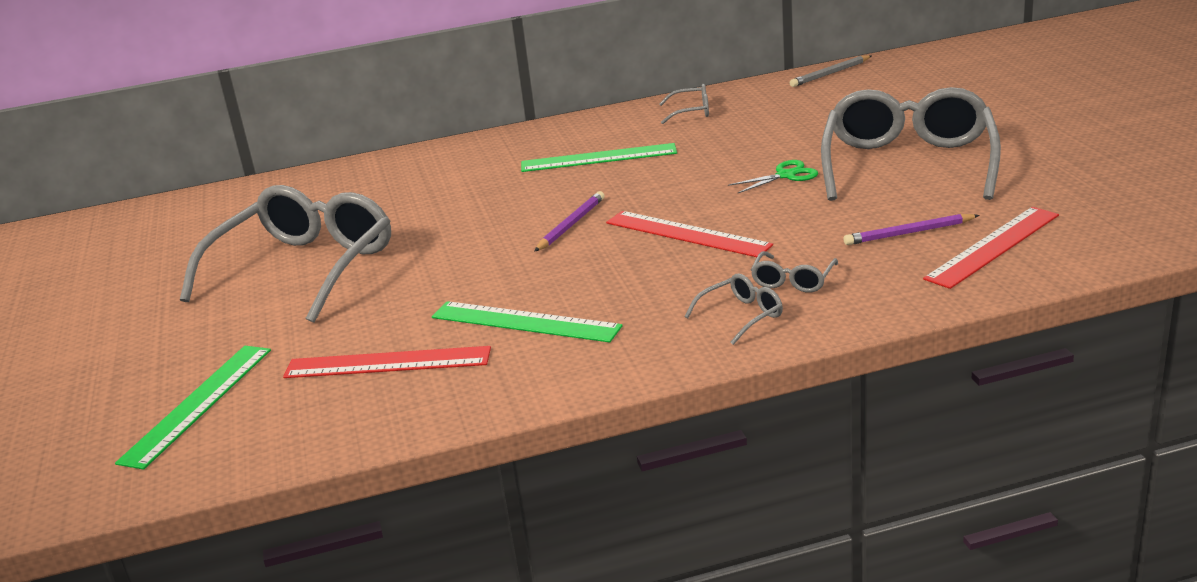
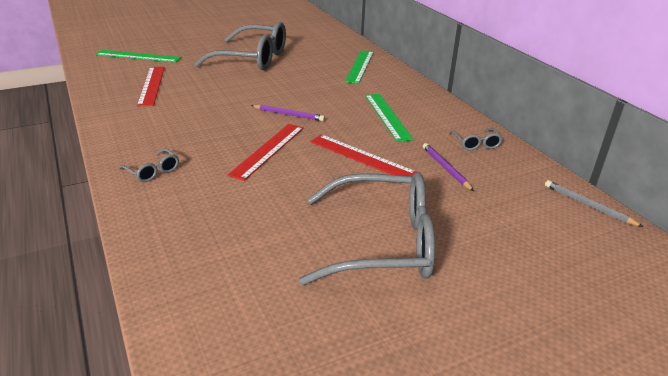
camera: 75 degrees right, 5 degrees up
(525, 322) = (175, 111): green ruler -> green ruler (359, 66)
(786, 175) = (359, 184): green scissors -> none
(793, 280) = (191, 188): grey glasses -> none
(908, 233) = (249, 238): purple pencil -> purple pencil (445, 168)
(993, 246) = (214, 280): red ruler -> red ruler (361, 157)

